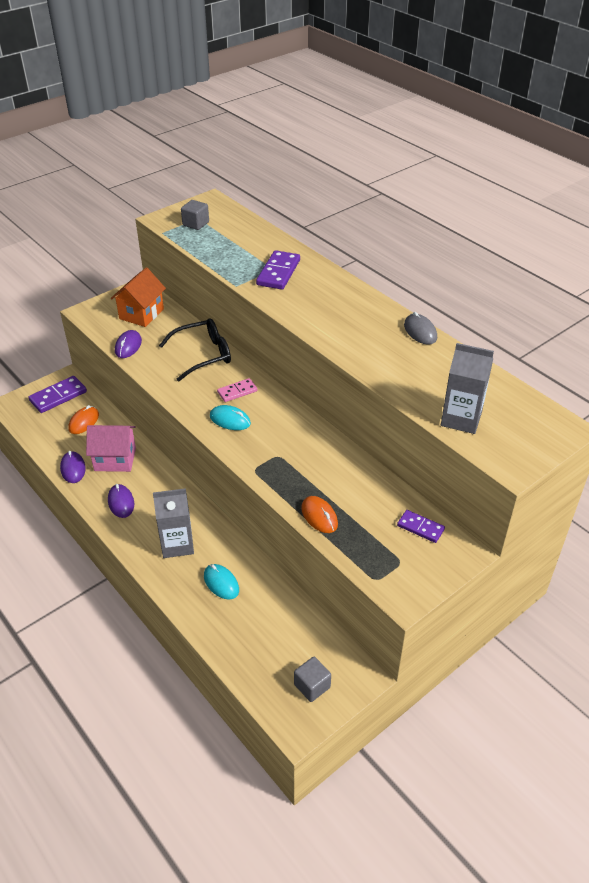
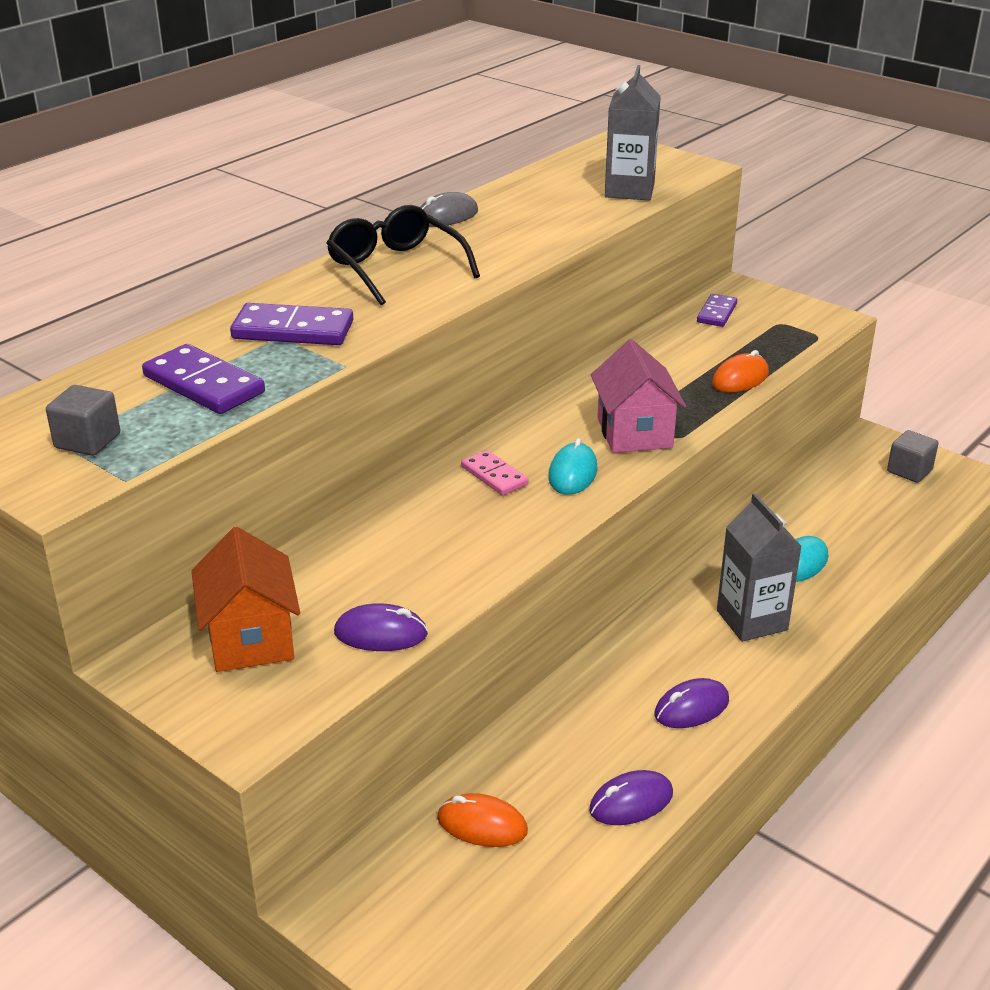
camera: 100 degrees left, 10 degrees down
(58, 396) = (399, 901): purple domino -> purple domino (203, 384)
(115, 459) = (582, 743): pink house -> pink house (634, 433)
(141, 314) = (251, 639): orange house -> orange house turned 60 degrees clockwise
(203, 355) = (393, 528): black glasses -> black glasses (395, 268)

